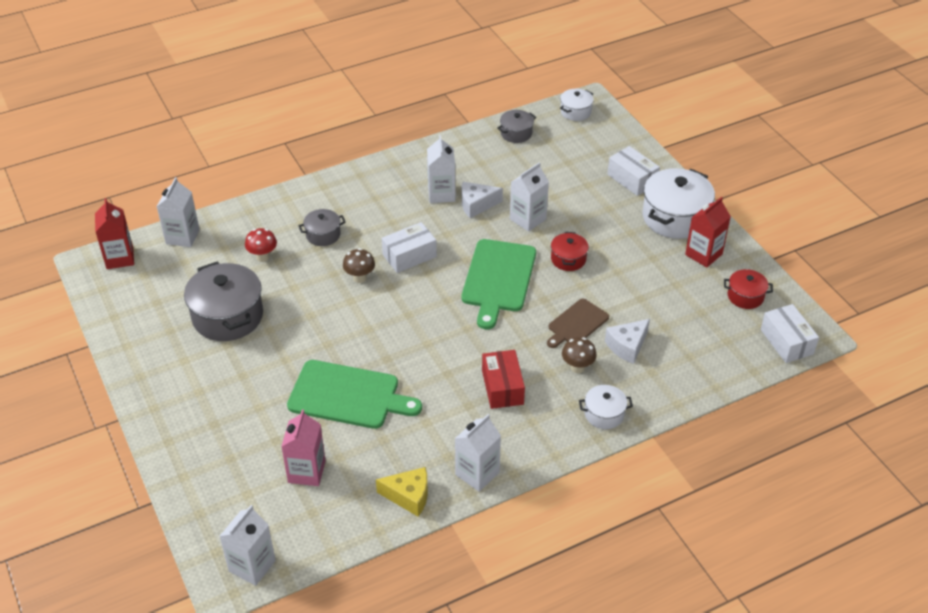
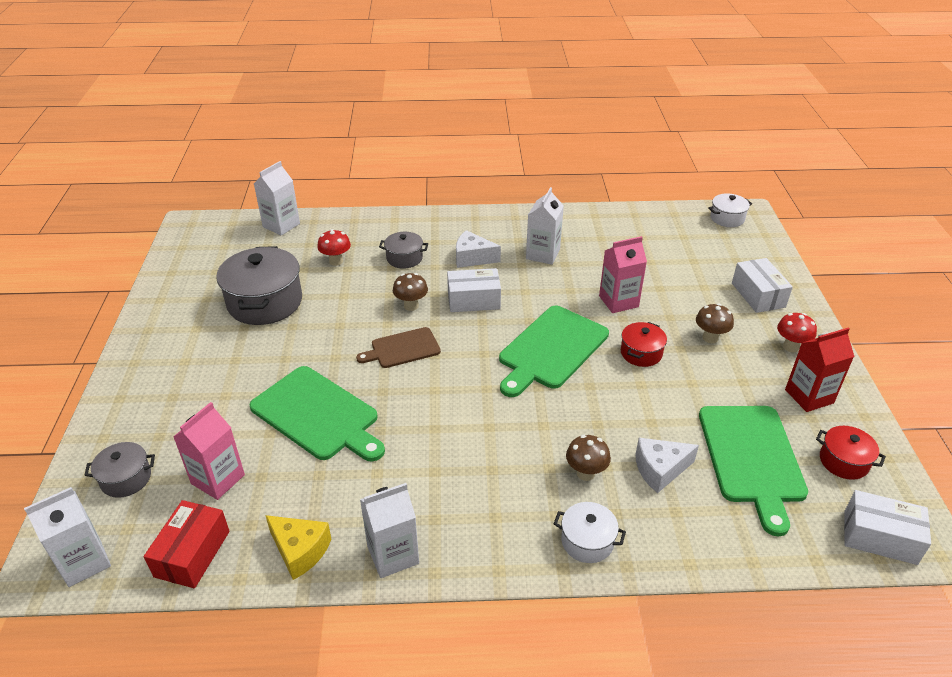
camera: 25 degrees right, 5 degrees down
(120, 258) = (216, 227): red carton -> none
(476, 205) = (572, 273): white cheese -> white cheese (472, 258)
(502, 387) = (485, 465): red box -> red box (192, 553)
(516, 133) = (652, 222): grey pot -> grey pot (126, 478)
(528, 219) = (618, 301): white carton -> pink carton
(576, 324) = (612, 424): brown cutting board -> brown cutting board (402, 349)
(613, 229) = (710, 338): none -> brown mushroom
(675, 217) = (791, 347): white pot -> red mushroom
(685, 315) = (752, 458): none -> green cutting board
(786, 342) = (879, 537): white box -> white box turned 75 degrees counterclockwise

